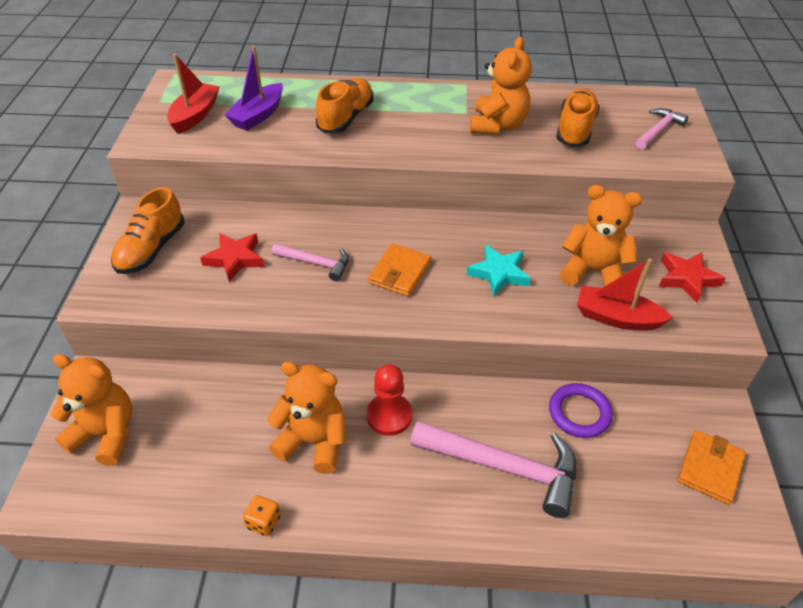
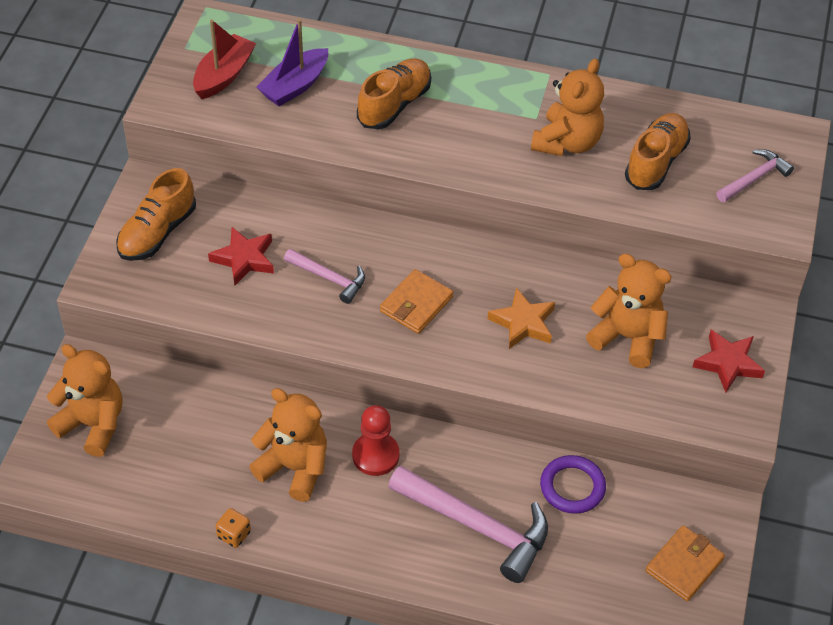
camera: 10 degrees right, 5 degrees up
(499, 273) = (523, 323): turquoise star -> orange star
(616, 318) = (631, 395): red boat -> none

